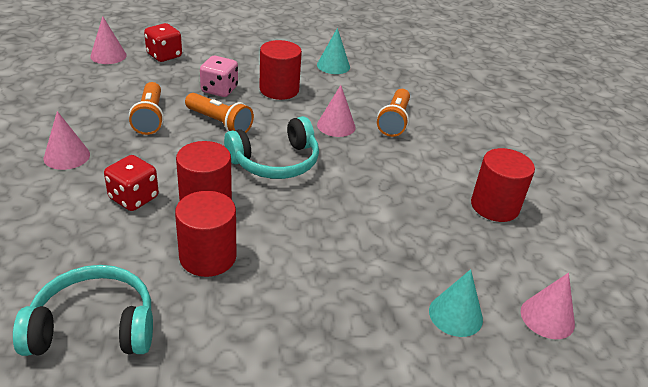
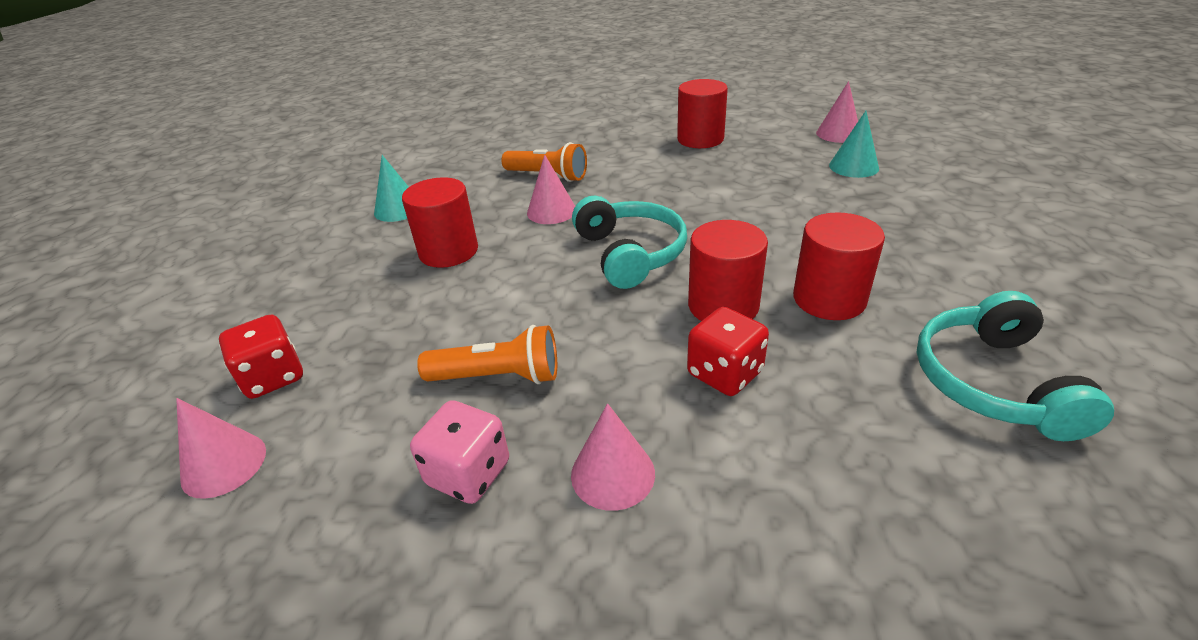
camera: 75 degrees left, 0 degrees up
(219, 90) = (430, 305): pink dice -> pink dice (468, 473)
(220, 123) = (529, 301): orange flashlight -> none

